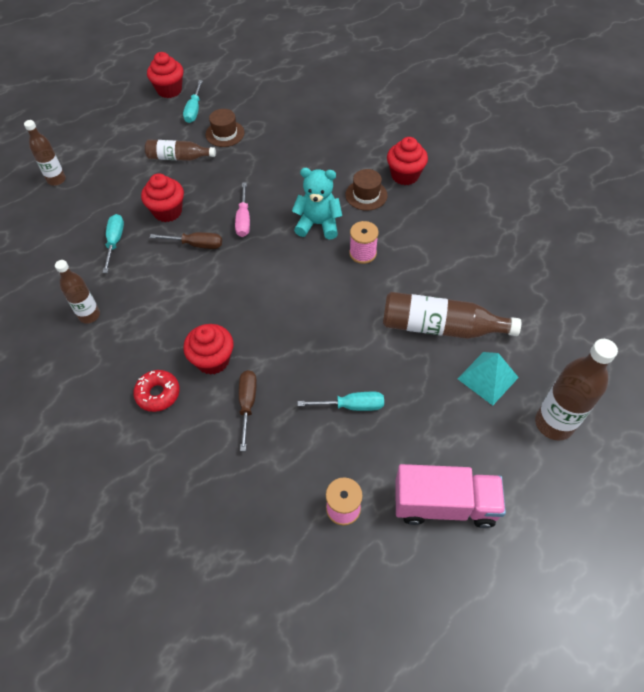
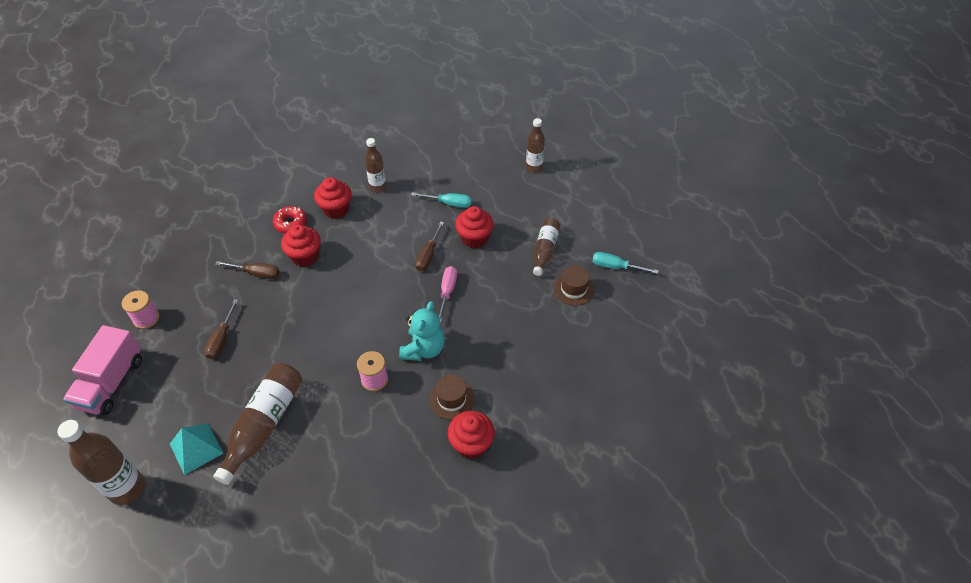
camera: 100 degrees right, 5 degrees down
(169, 90) = (652, 249): red cupcake -> red cupcake (336, 209)
(243, 220) = (447, 291): pink screwdriver -> pink screwdriver turned 90 degrees clockwise
(352, 406) = (221, 339): turquoise screwdriver -> brown screwdriver

